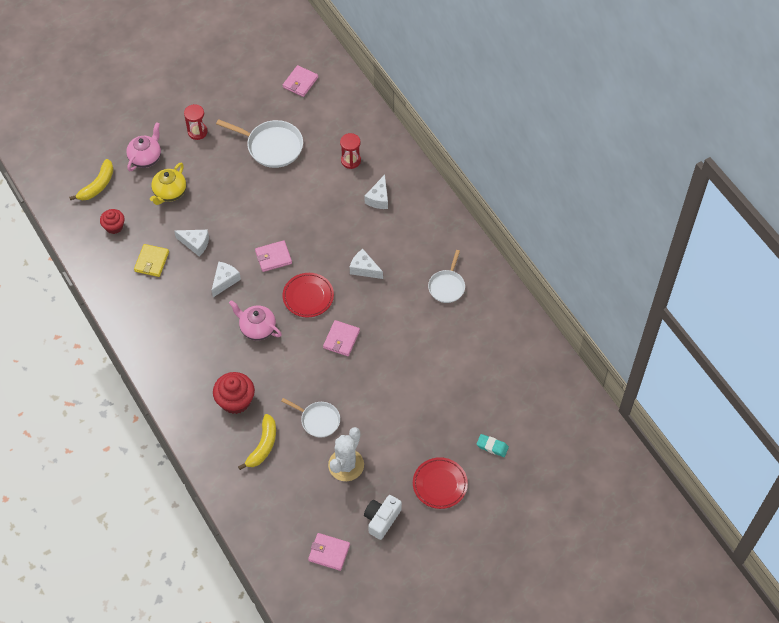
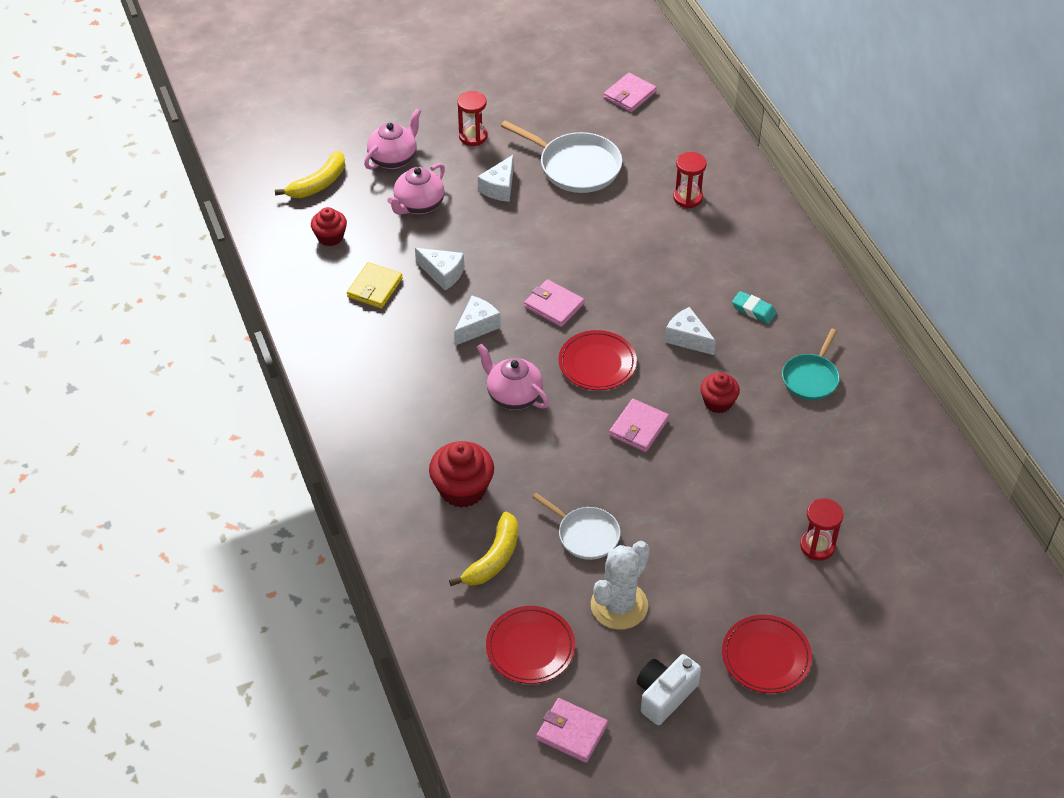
camera: 10 degrees right, 10 degrees down
(169, 193) = (418, 205): yellow teapot -> pink teapot
(273, 257) = (554, 305): pink wallet -> pink wallet turned 45 degrees clockwise
(295, 502) = (530, 647): none -> red plate
(378, 198) = (722, 250): white cheese -> white cheese (499, 188)
(389, 313) = (718, 402): none -> red cupcake
(447, 286) = (811, 378): white pan -> turquoise pan
(463, 405) = (817, 546): none -> red hourglass
(492, 446) = (857, 613): turquoise eraser -> turquoise eraser (753, 310)

